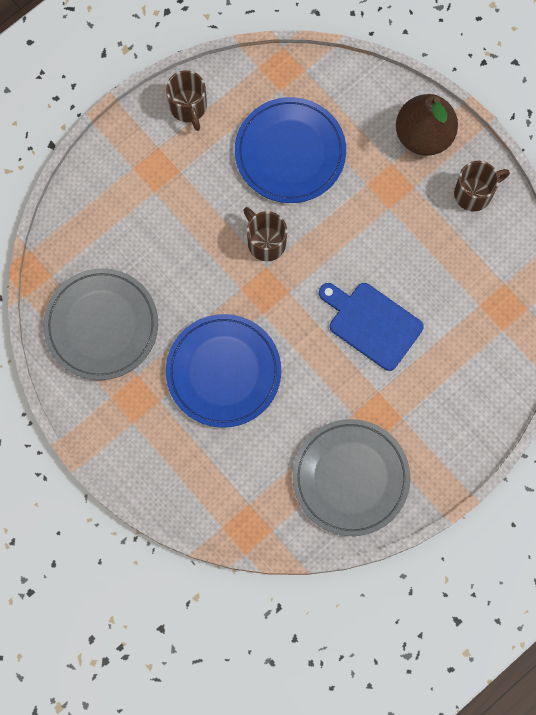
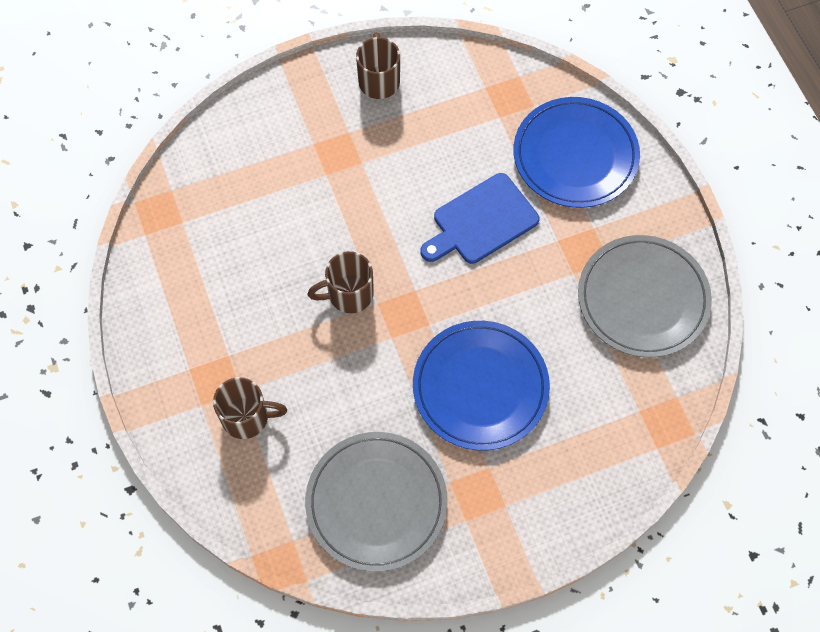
camera: 70 degrees left, 10 degrees down
(188, 107) = (157, 321): brown mug -> brown mug (247, 417)
(290, 152) = (257, 235): blue plate -> blue plate (575, 155)
(423, 135) = (296, 104): brown pear -> none

